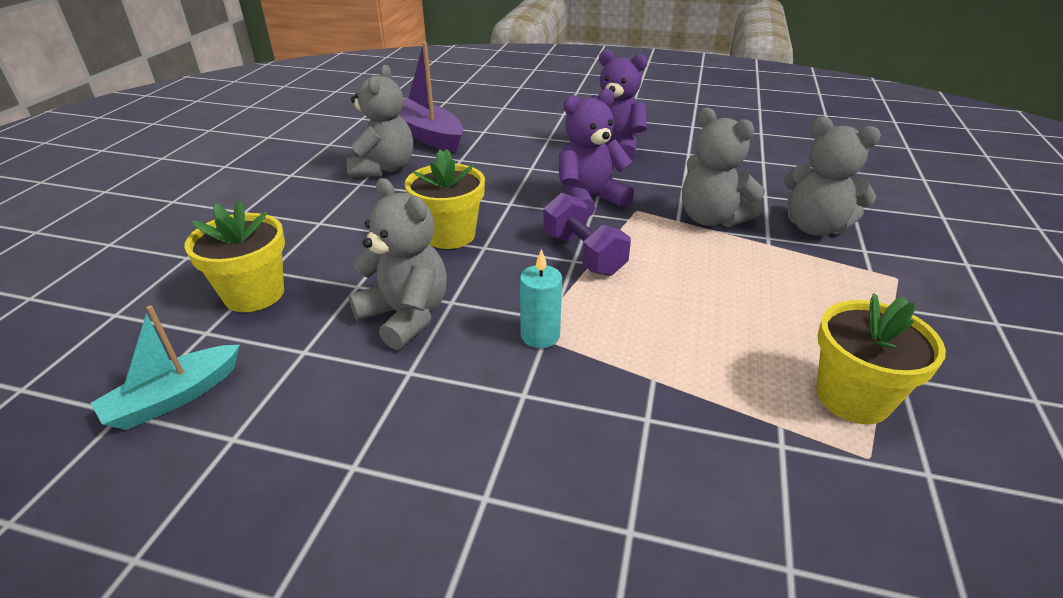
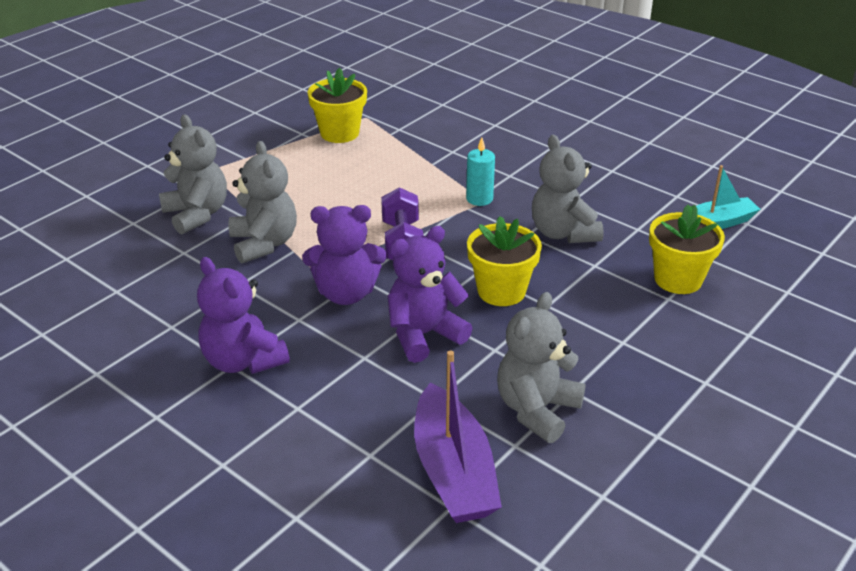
camera: 155 degrees left, 0 degrees up
(497, 189) = (424, 335): none -> purple teddy bear

